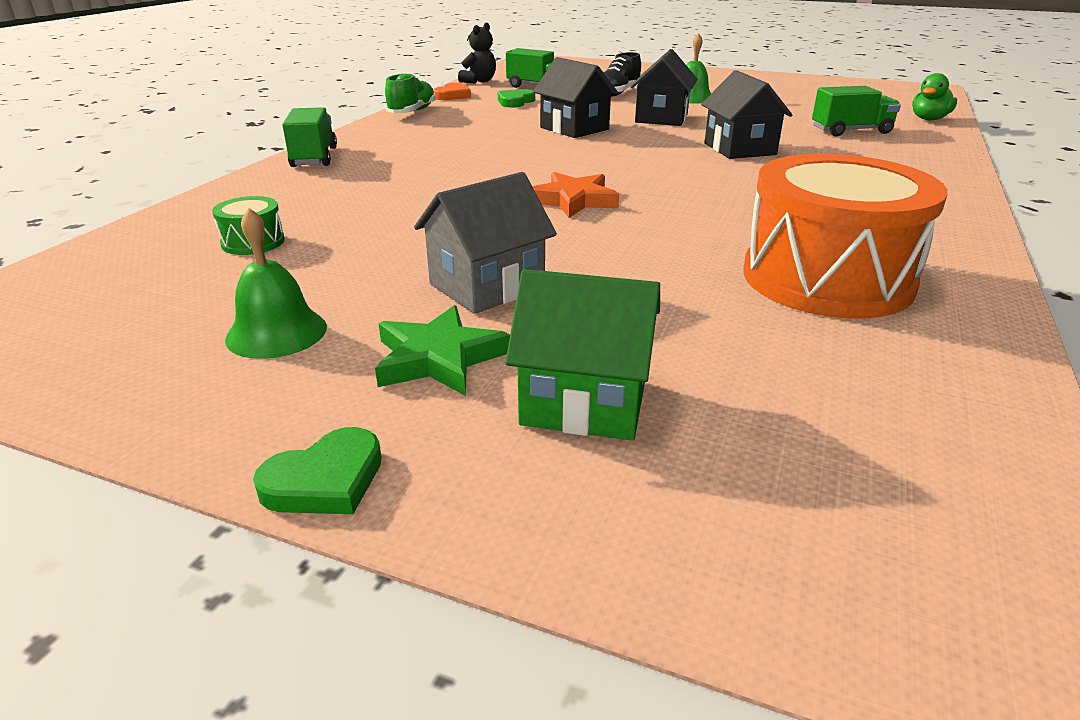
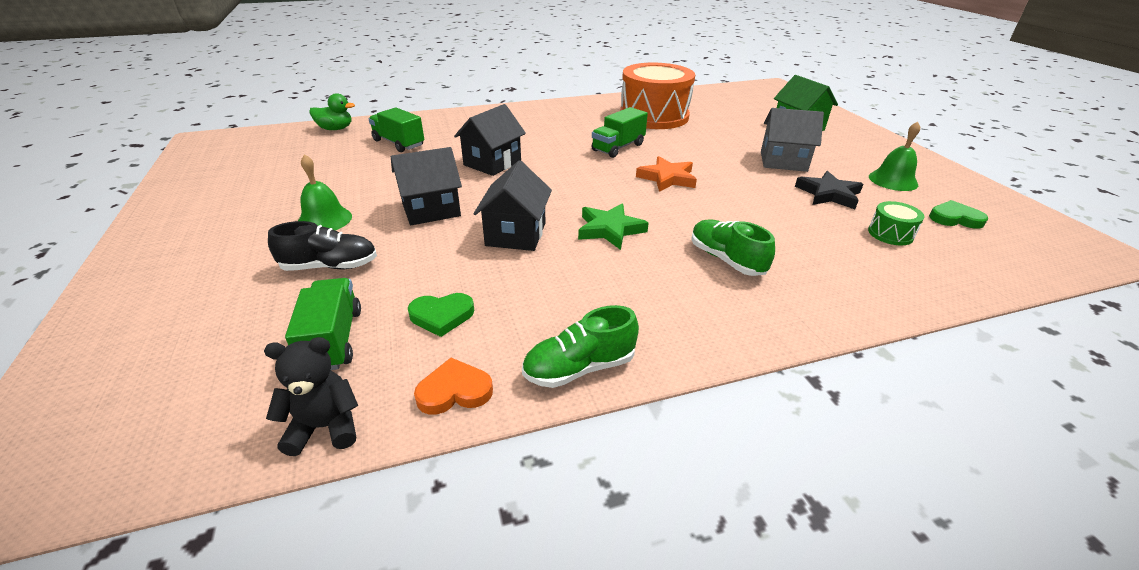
camera: 130 degrees left, 5 degrees up
(314, 157) = (789, 318): green truck -> green truck (618, 147)
(325, 480) = (891, 141): green heart -> green heart (955, 218)
(365, 261) = (828, 194): none -> black star
(401, 167) = (726, 259): none -> green shoe
(439, 358) = (832, 150): green star -> green star (610, 229)

